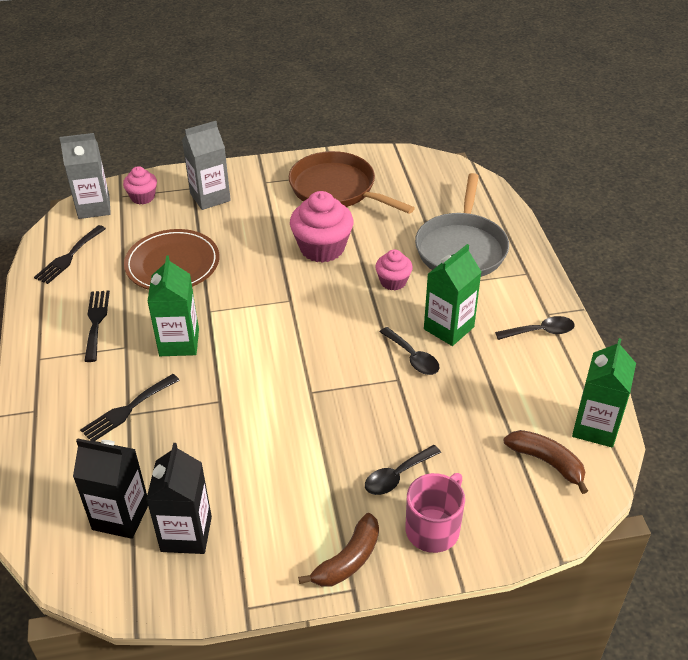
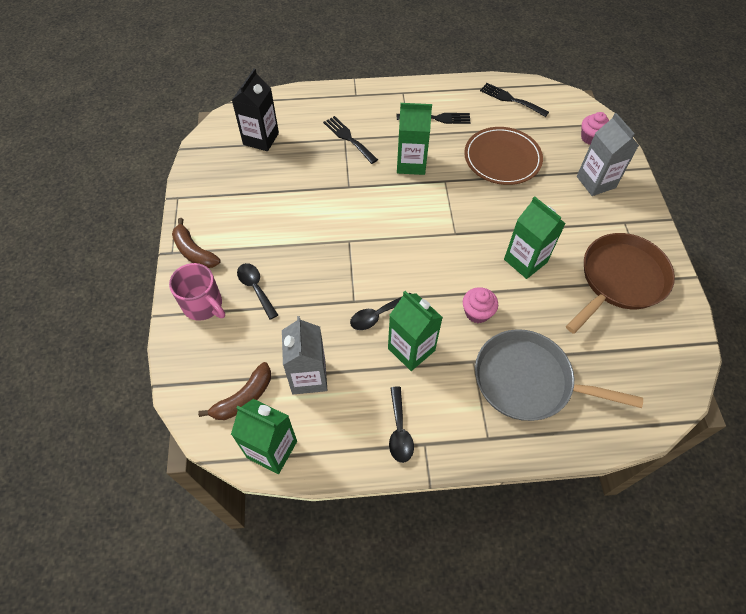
camera: 95 degrees right, 15 degrees up
(94, 207) = (574, 109): grey carton -> grey carton (308, 376)
(186, 534) = (239, 169): black carton -> none
(322, 248) = (525, 261): pink cupcake -> green carton

